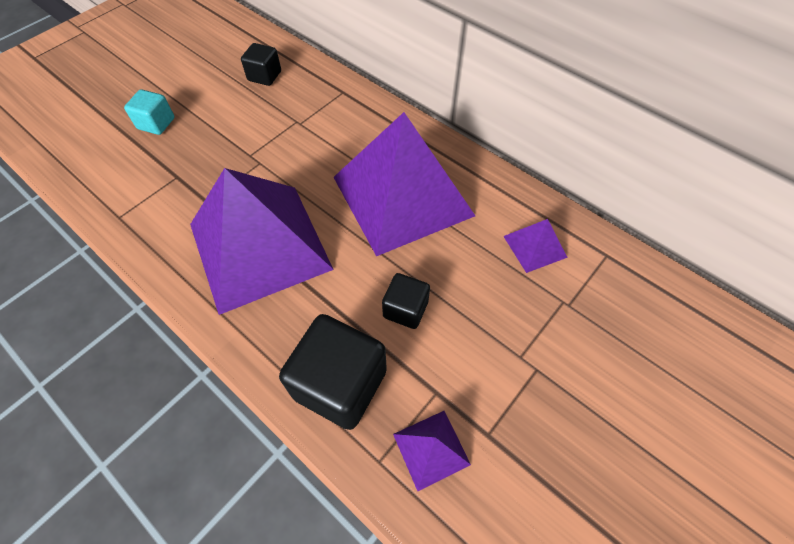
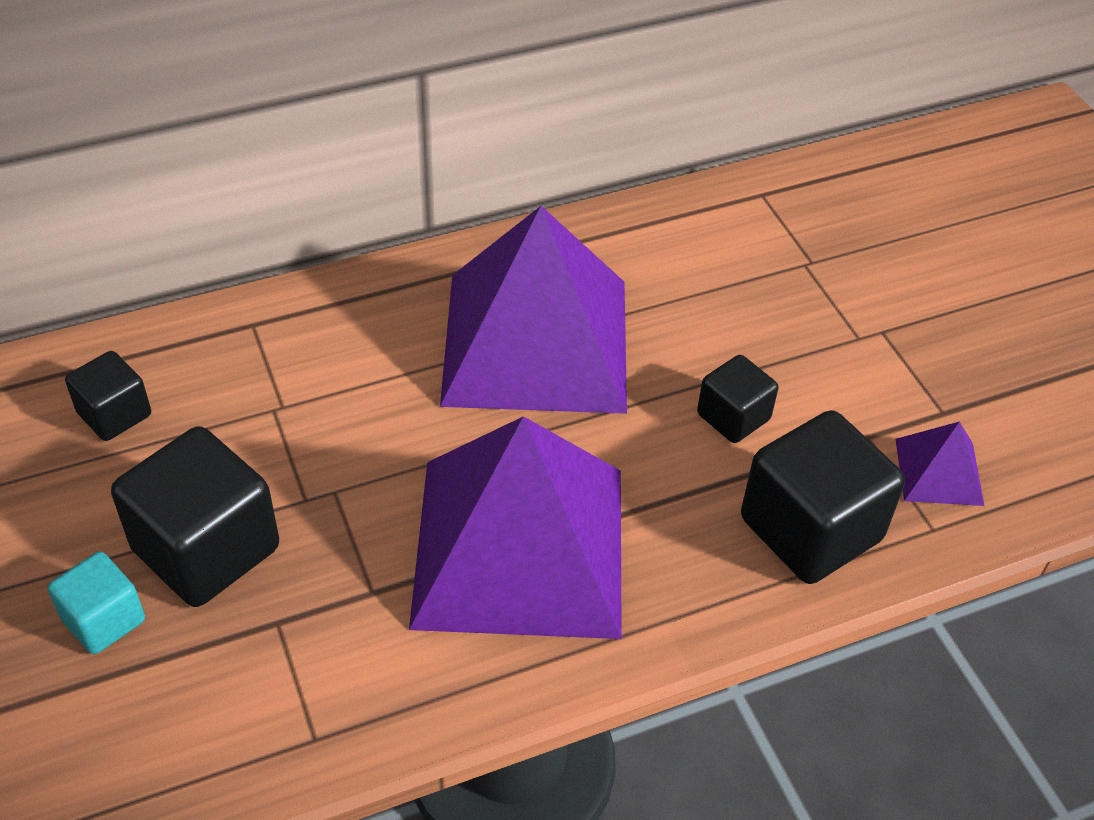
camera: 65 degrees left, 10 degrees down
(206, 136) = (206, 549): none -> black cube
(534, 246) = (710, 249): purple pyramid -> none

